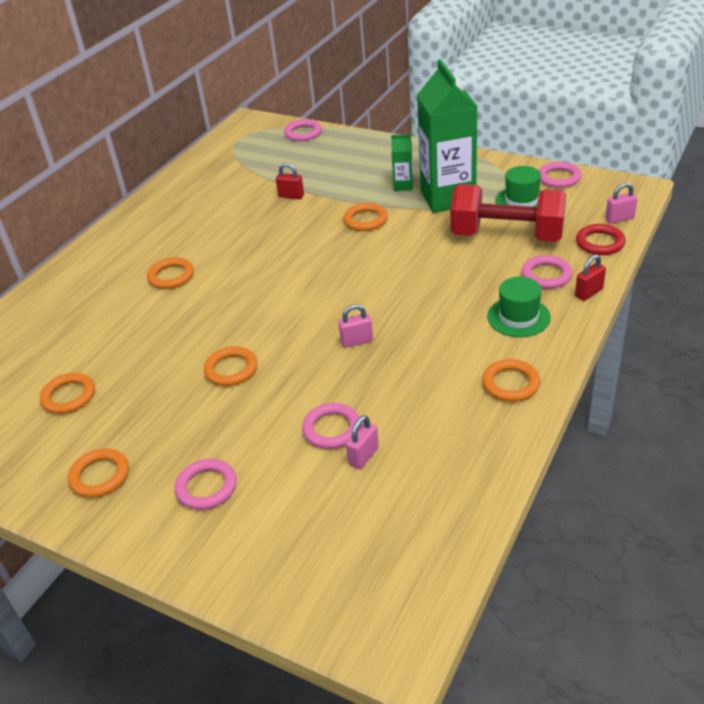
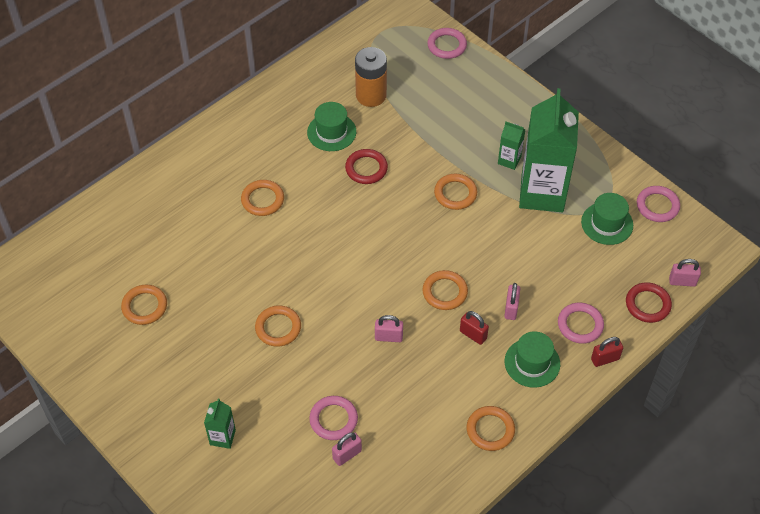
camera: 15 degrees right, 15 degrees up
(100, 476) = (149, 396): orange ring -> orange ring (445, 292)
(206, 487) = (222, 437): pink ring -> green carton
(221, 212) = (331, 132): none -> green hat
(248, 179) = (371, 95): none -> orange battery
(268, 227) = (366, 168): none -> red ring
(291, 196) = (402, 134): red padlock -> red padlock (473, 335)
(470, 283) = (511, 309): none -> pink padlock
(507, 236) = (571, 263): red dumbbell -> none

